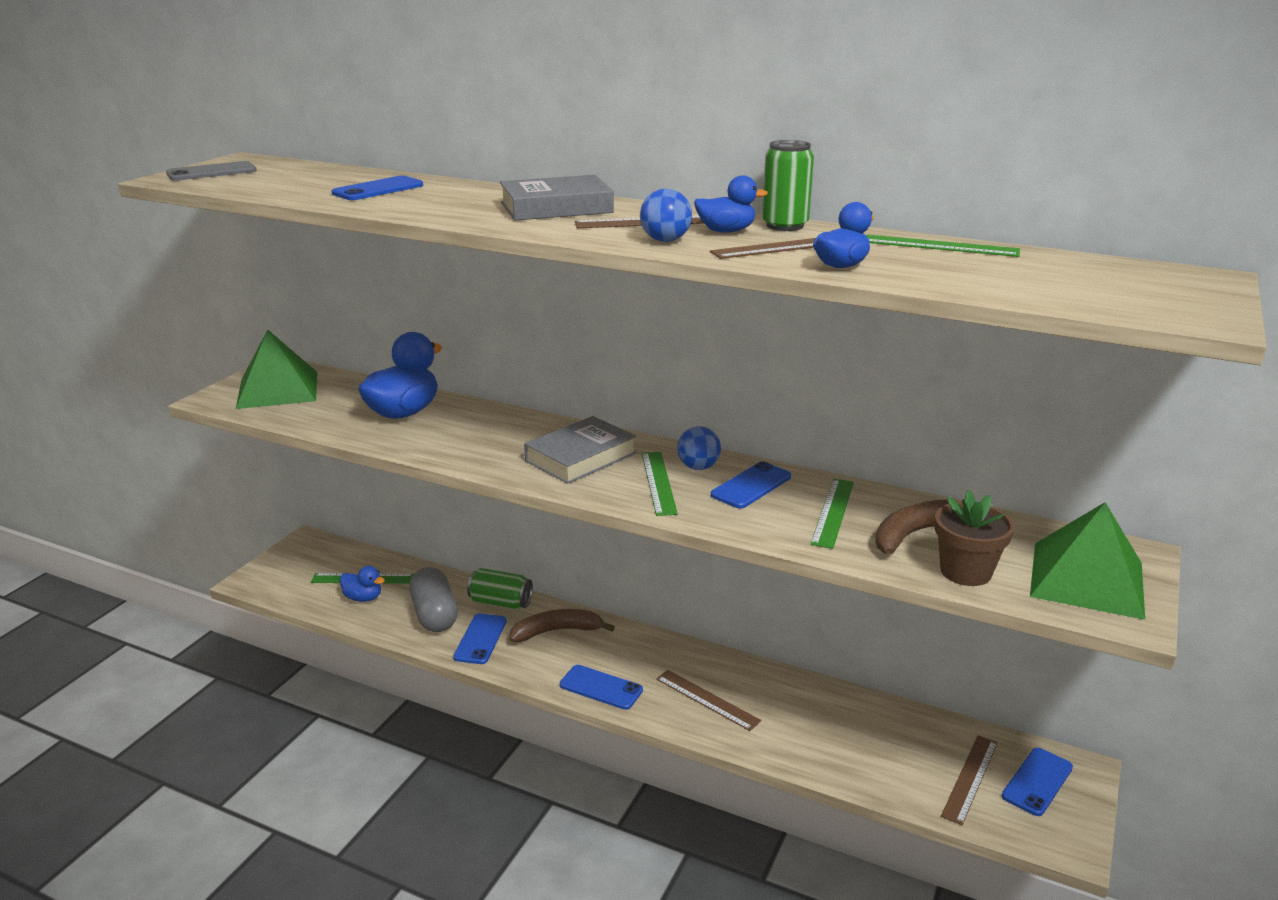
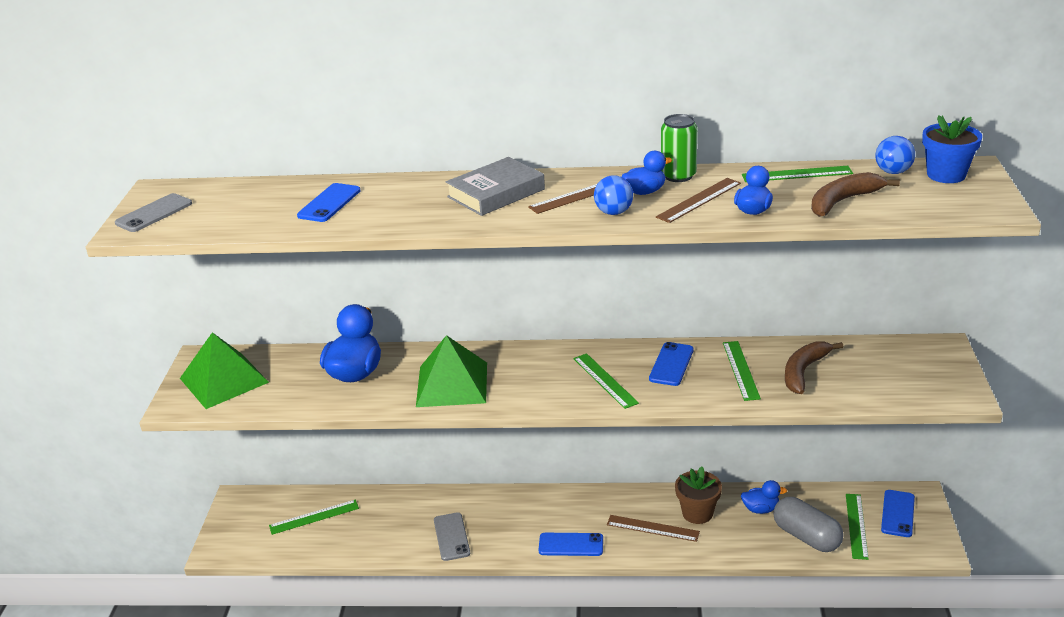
camera: 20 degrees left, 5 degrees up
(363, 598) = (328, 533): blue duck -> blue duck (760, 509)
(434, 615) = (399, 529): grey capsule -> grey capsule (806, 537)
(480, 639) = (451, 537): blue phone -> grey phone
(500, 603) = (445, 502): green can -> none
(557, 631) = (507, 511): brown banana -> brown banana (843, 201)
(581, 457) = (531, 375): grey book -> none
(698, 467) = (623, 359): blue ball -> blue ball (893, 172)
(965, 572) = (852, 391): brown flower pot -> brown flower pot (697, 513)
(970, 778) = (856, 526): brown ruler -> green ruler
(1087, 579) = (926, 375): green pyramid -> green pyramid (452, 384)
(1157, 277) = (946, 175): none -> blue flower pot

